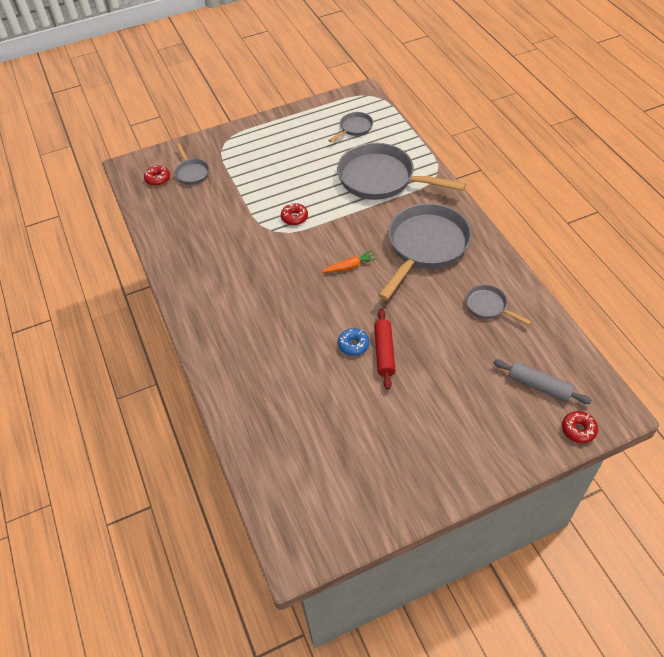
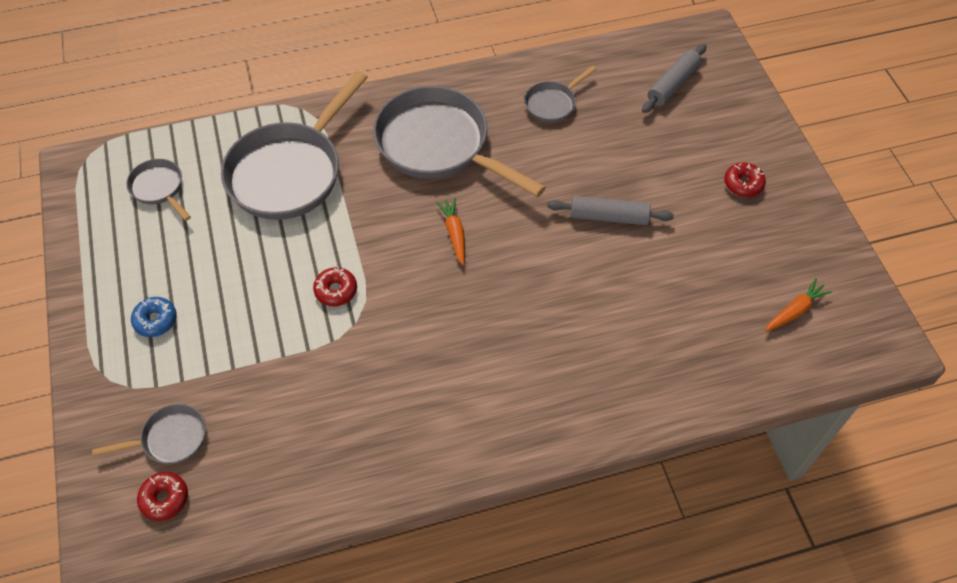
camera: 85 degrees left, 5 degrees up
(318, 483) = (795, 310): none -> orange carrot
(353, 345) = (593, 248): blue donut -> blue donut (155, 320)
(384, 352) = (608, 217): red rolling pin -> grey rolling pin
(578, 430) = (730, 67): red donut -> red donut (743, 184)

